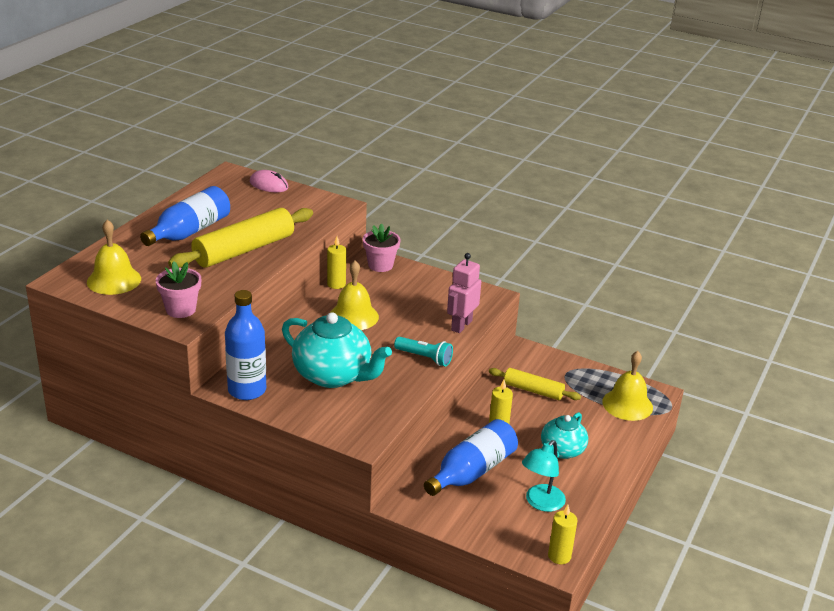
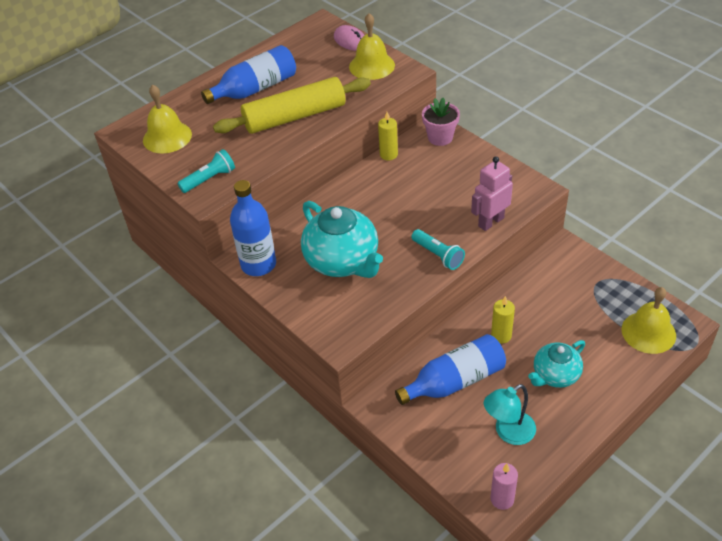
camera: 25 degrees right, 15 degrees up
(181, 309) = (209, 179): pink flower pot -> turquoise flashlight
(353, 316) = (390, 195): yellow bell -> yellow bell (372, 66)
(533, 390) = (554, 297): yellow rolling pin -> none
(559, 556) = (502, 499): yellow candle -> pink candle

